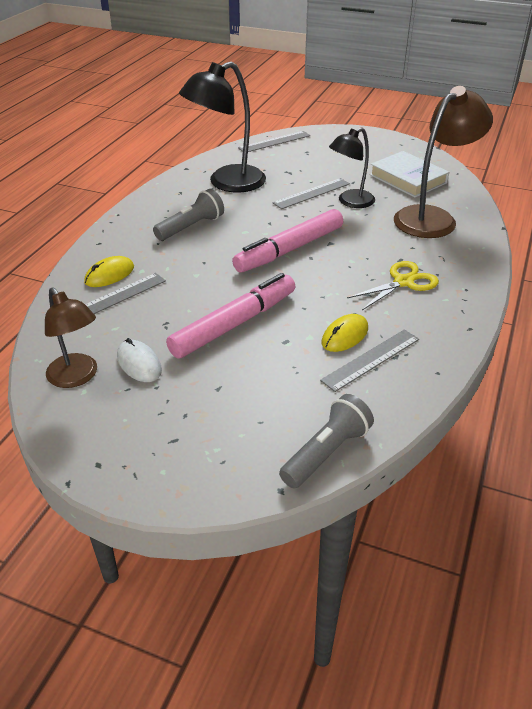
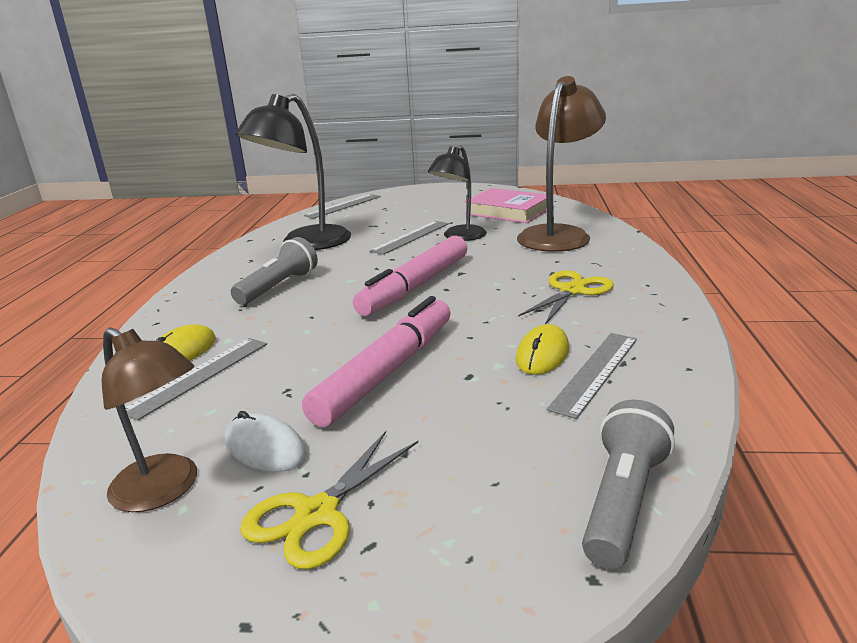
camera: 15 degrees left, 15 degrees down
(153, 414) = (317, 514): none -> yellow scissors
(408, 179) = (508, 211): white book -> pink book

